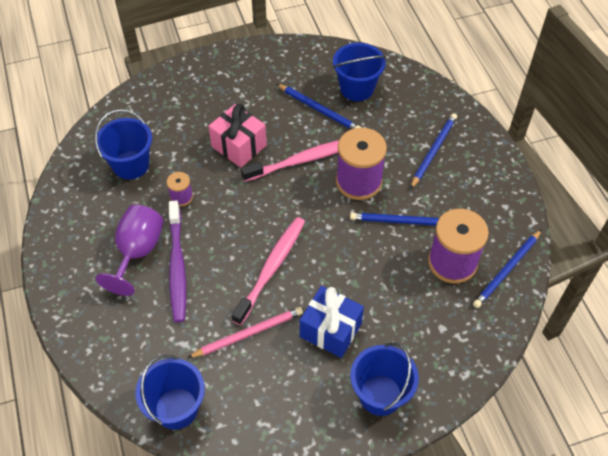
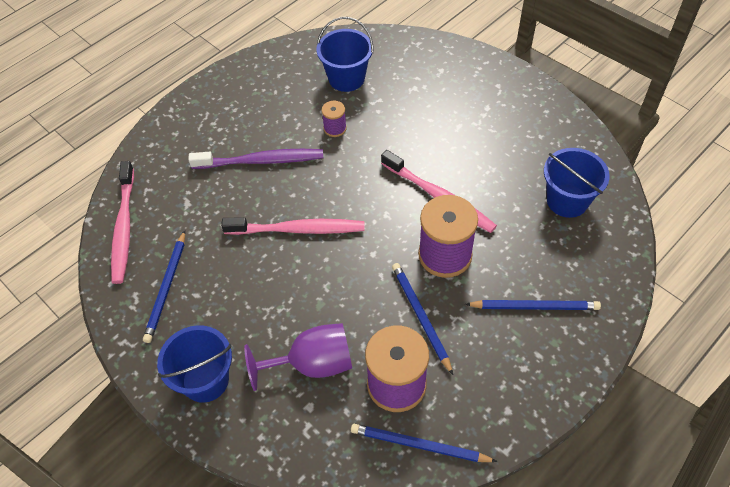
camera: 65 degrees right, 0 degrees up
(138, 251) = (260, 127): purple goblet -> purple goblet (313, 364)
(176, 408) = (124, 227): blue bucket -> pink toothbrush
(177, 266) = (261, 161): purple toothbrush -> purple toothbrush turned 150 degrees counterclockwise
(239, 146) = (420, 141): pink gift -> none
(248, 334) = (219, 244): pink pencil -> none
(319, 109) = (513, 181): blue pencil -> blue pencil (167, 288)
(330, 330) = (256, 307): blue gift -> none

